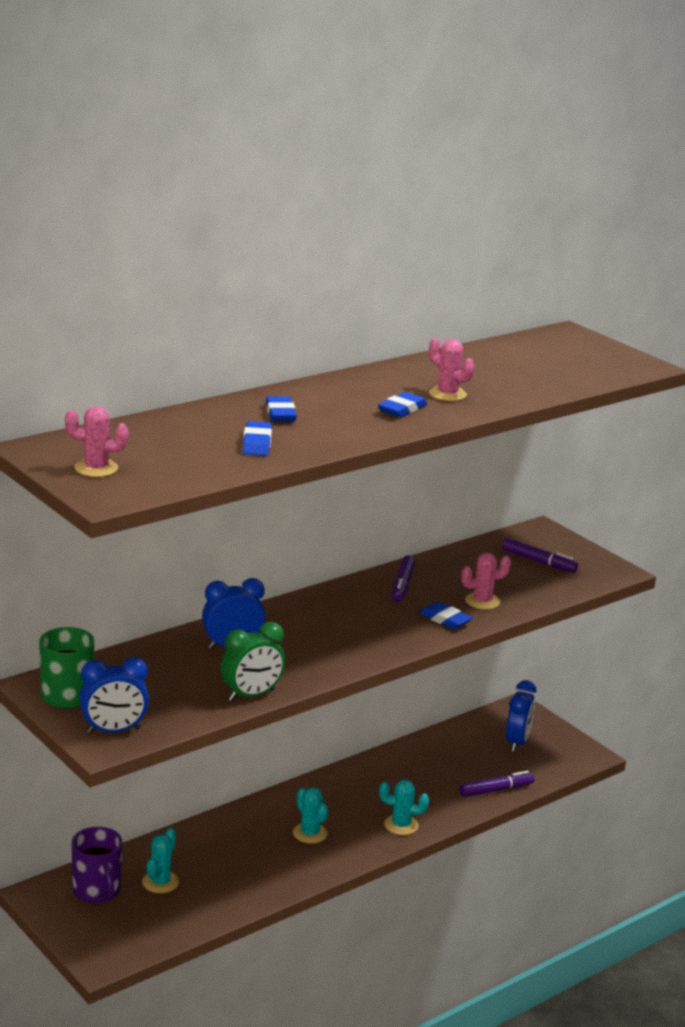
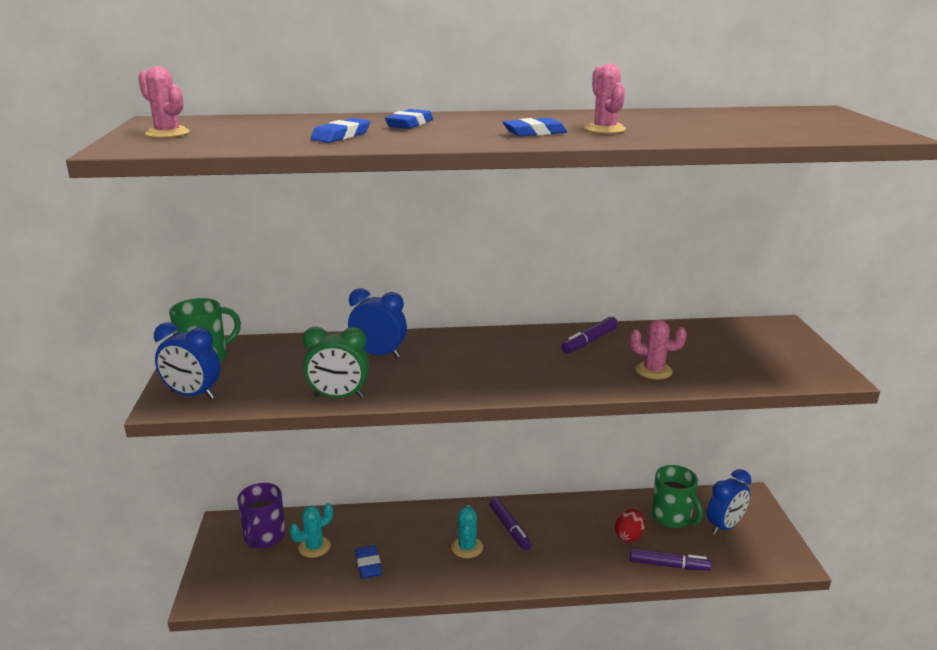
camera: 35 degrees right, 0 degrees up
(401, 825) = (551, 568): turquoise cactus -> none
(444, 776) = (629, 536): none -> red egg
(445, 619) = (597, 378): blue eraser -> blue eraser (368, 565)
(468, 748) = (672, 517): none -> green mug
(538, 562) = (751, 350): purple marker -> purple marker (509, 528)

